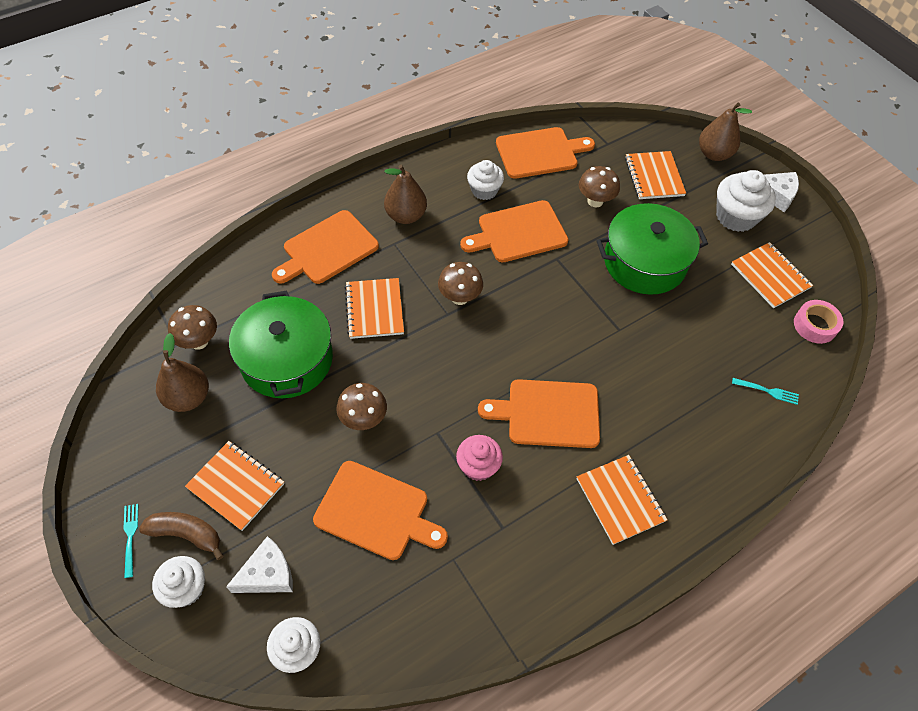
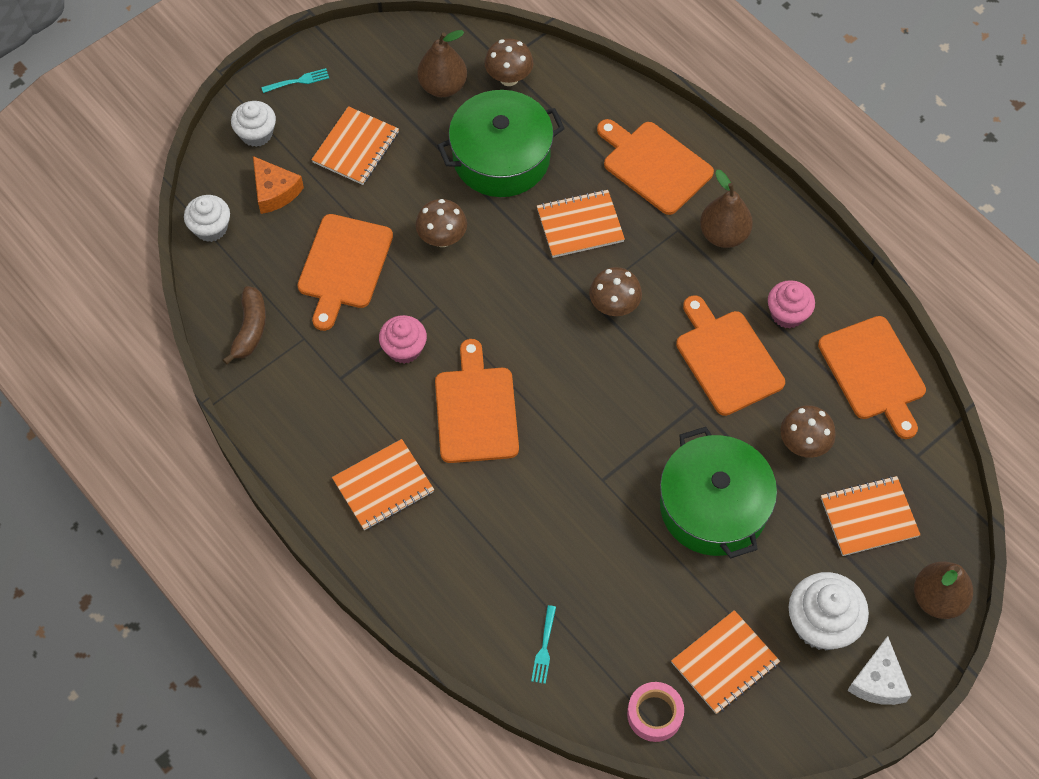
camera: 85 degrees right, 5 degrees up
(187, 534) = (305, 122): brown banana -> brown banana (250, 329)
(268, 574) = (274, 191): white cheese -> orange cheese
(484, 190) = (787, 314): white cupcake -> pink cupcake

